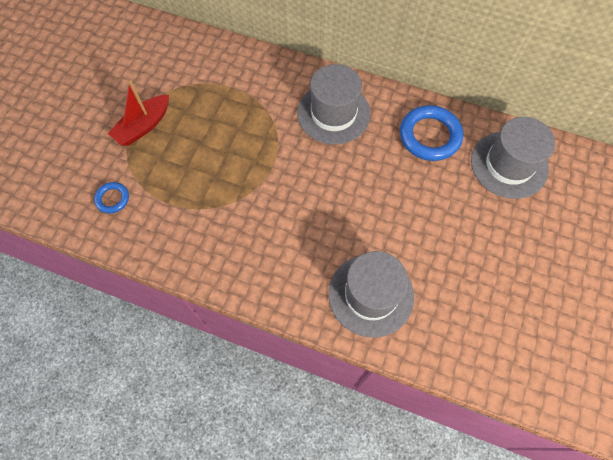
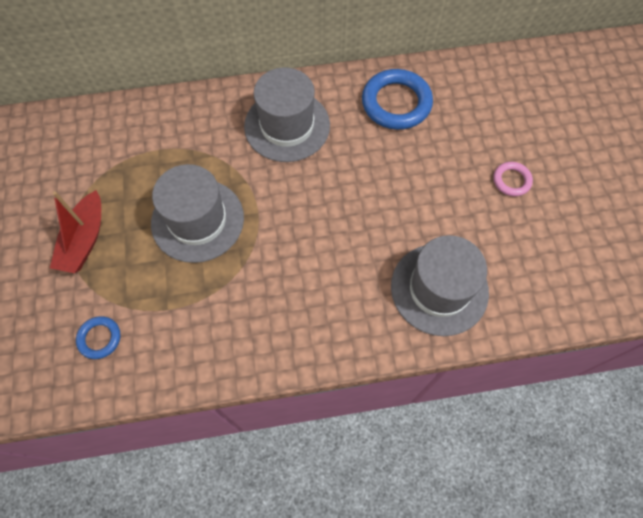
camera: 30 degrees left, 0 degrees up
(485, 243) = (511, 180): none -> pink ring
(509, 165) = (486, 95): grey hat -> grey hat (197, 220)

